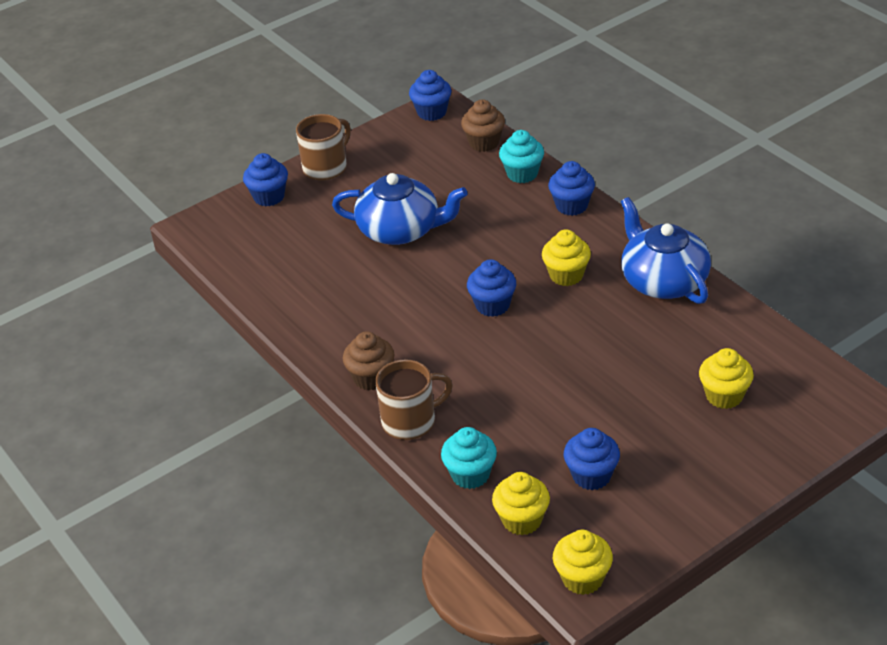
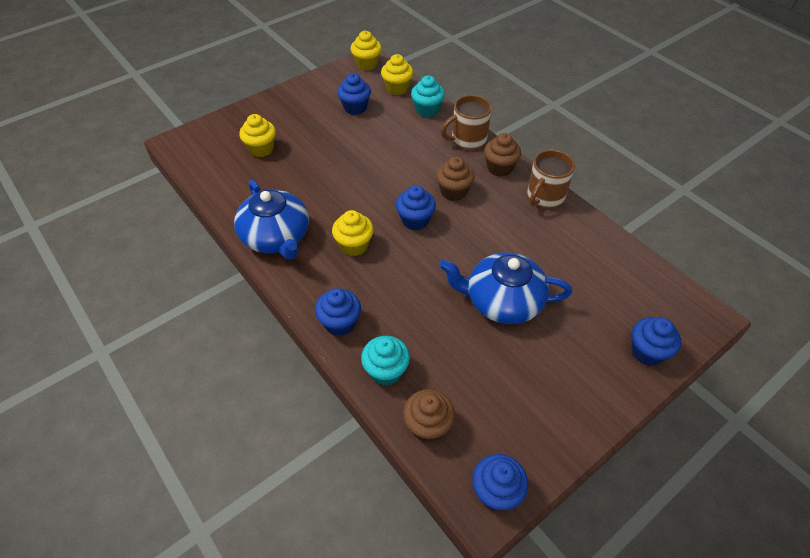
camera: 175 degrees right, 10 degrees up
(326, 167) = (601, 394): brown mug -> brown mug (544, 197)
(440, 342) = (453, 192): none -> brown cupcake

